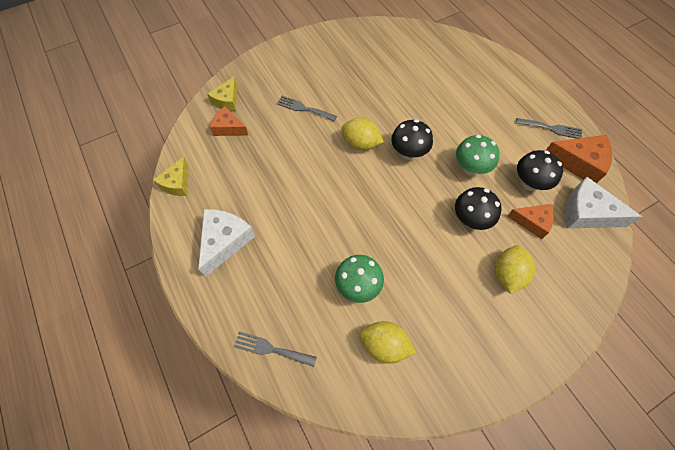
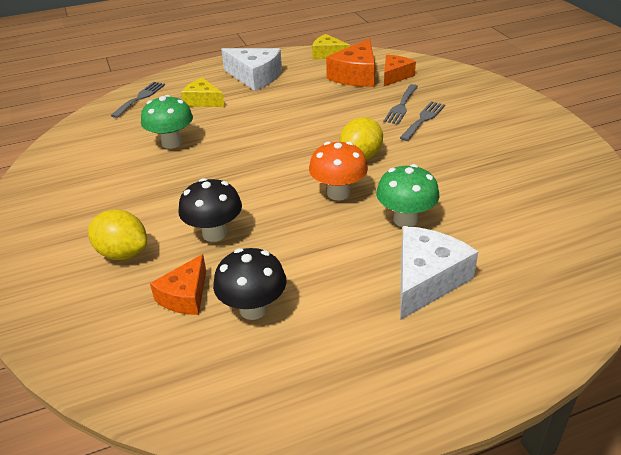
camera: 100 degrees right, 25 degrees down
(227, 100) = (436, 74): yellow cheese -> yellow cheese (203, 101)
(384, 345) = (102, 154): yellow lemon -> none
(408, 153) = (338, 193): black mushroom -> orange mushroom
(470, 168) = (299, 248): green mushroom -> green mushroom (405, 220)
(551, 128) = (366, 374): grey fork -> grey fork (401, 106)
(578, 162) = (277, 393): orange cheese -> orange cheese (356, 75)
(586, 213) = (172, 371): white cheese -> white cheese (426, 280)

